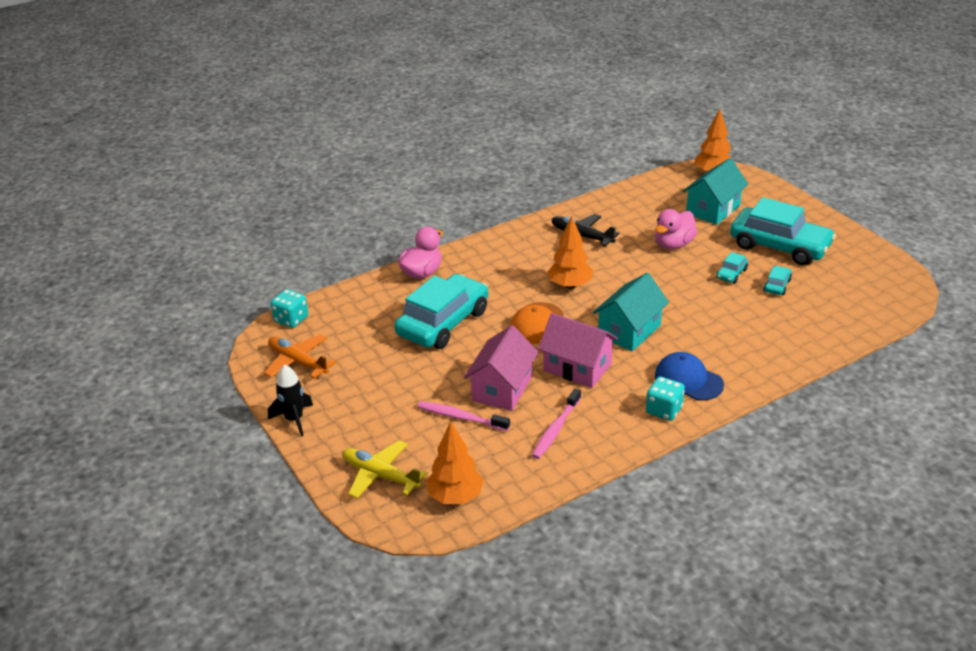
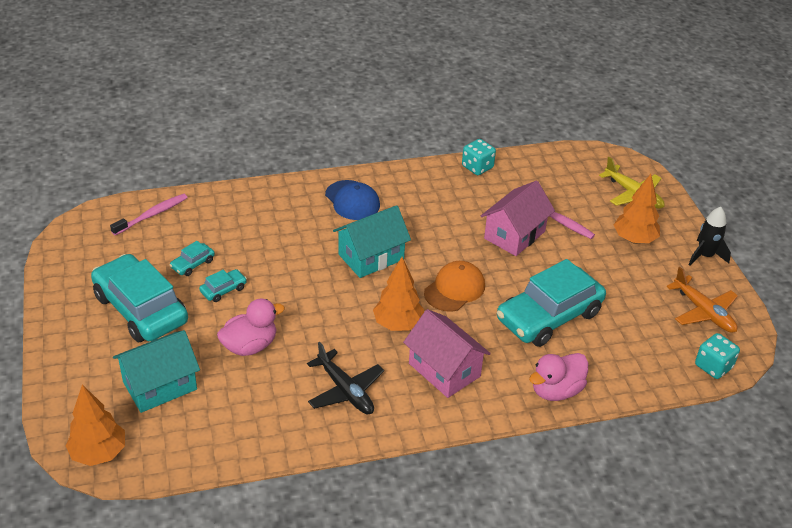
camera: 165 degrees left, 5 degrees up
(455, 497) = (579, 167): orange tree -> orange tree (634, 239)
(556, 429) = (484, 192): pink toothbrush -> pink toothbrush (152, 215)
(577, 367) = (439, 236): pink house -> pink house (444, 370)
(664, 410) = (390, 183): turquoise dice -> turquoise dice (477, 167)

